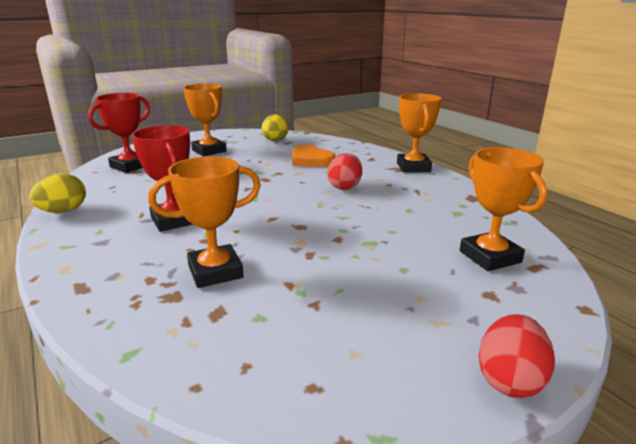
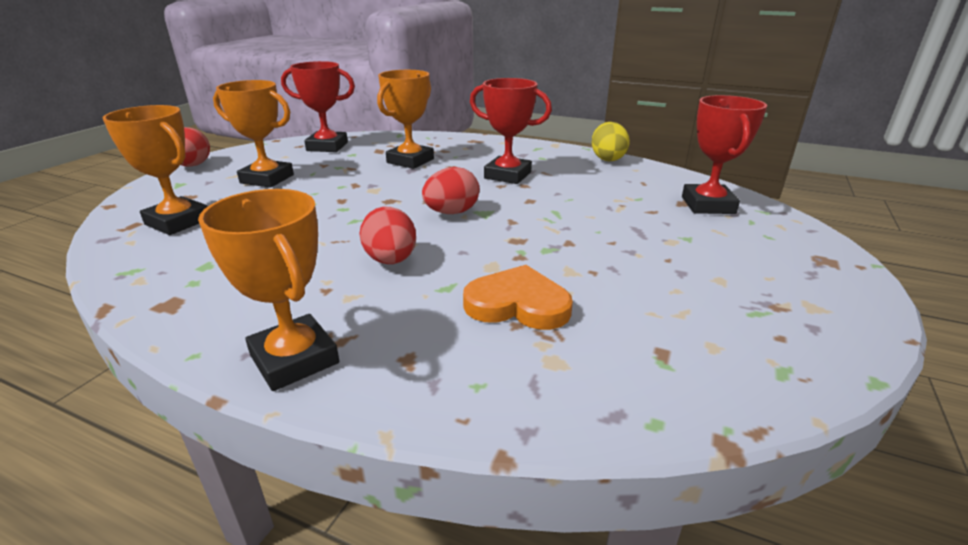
camera: 145 degrees right, 5 degrees up
(209, 151) = (713, 265): orange trophy -> orange trophy (267, 179)
(272, 202) = (451, 212): none -> red egg
(273, 357) = (327, 146): none -> red trophy
(275, 141) = (695, 347): yellow egg -> none

